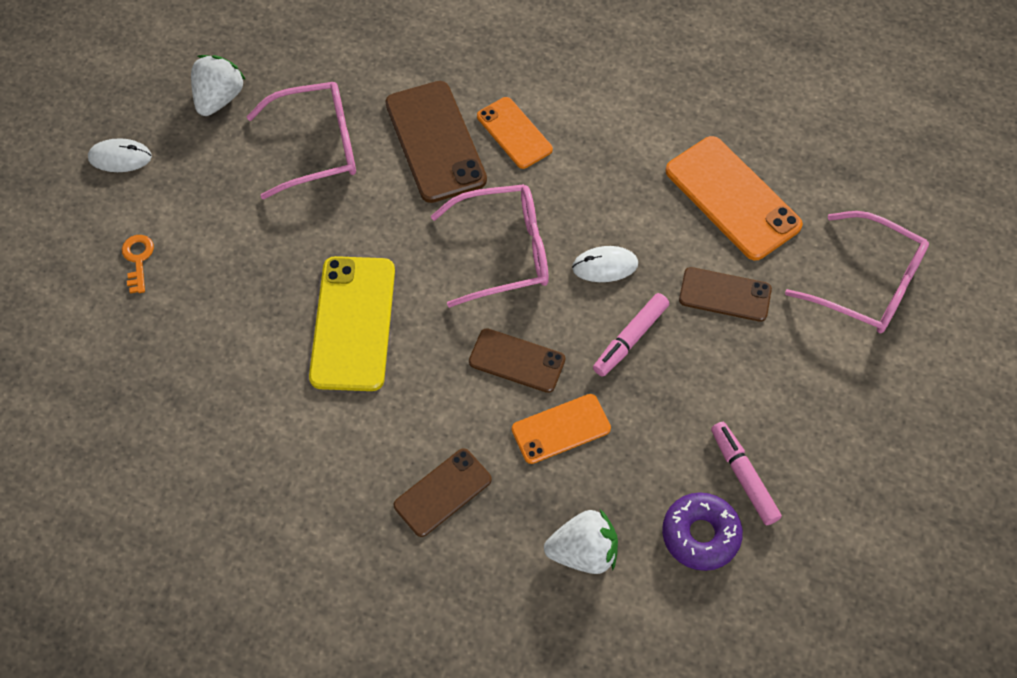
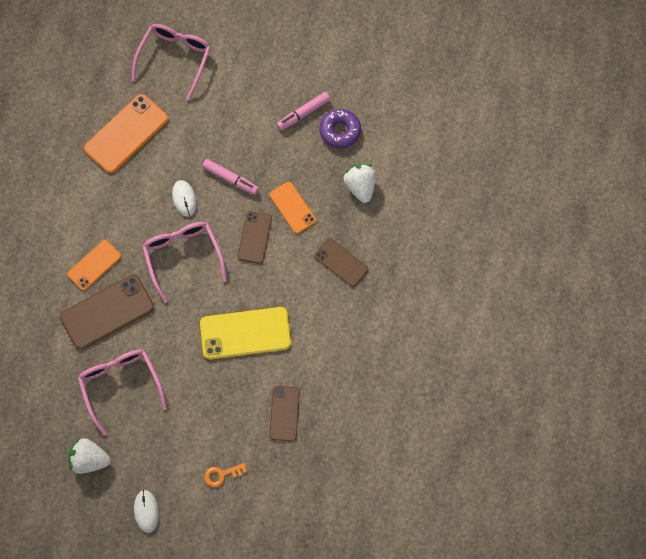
camera: 100 degrees left, 10 degrees up
(725, 294) = (193, 132): brown phone -> brown phone (284, 413)

